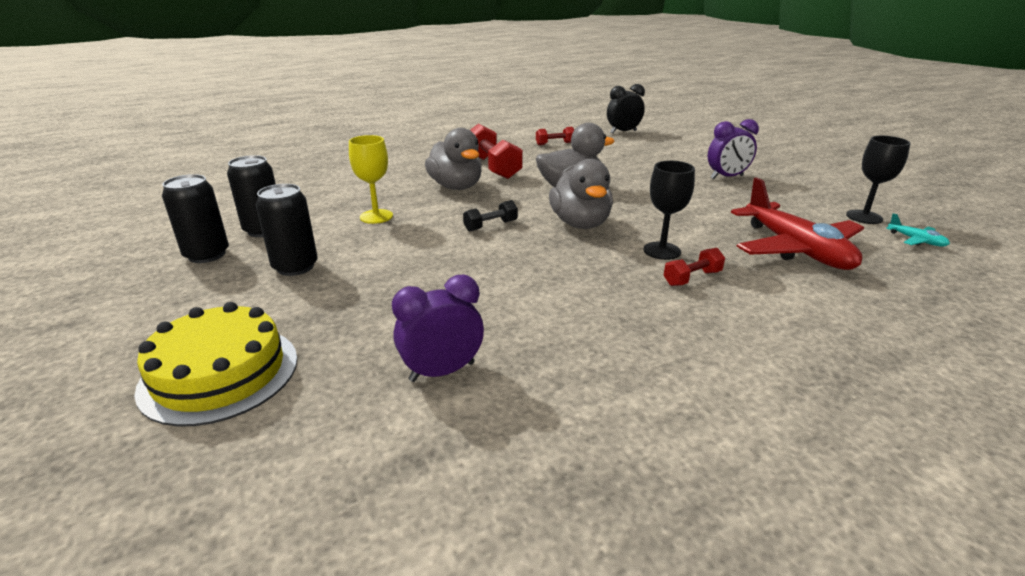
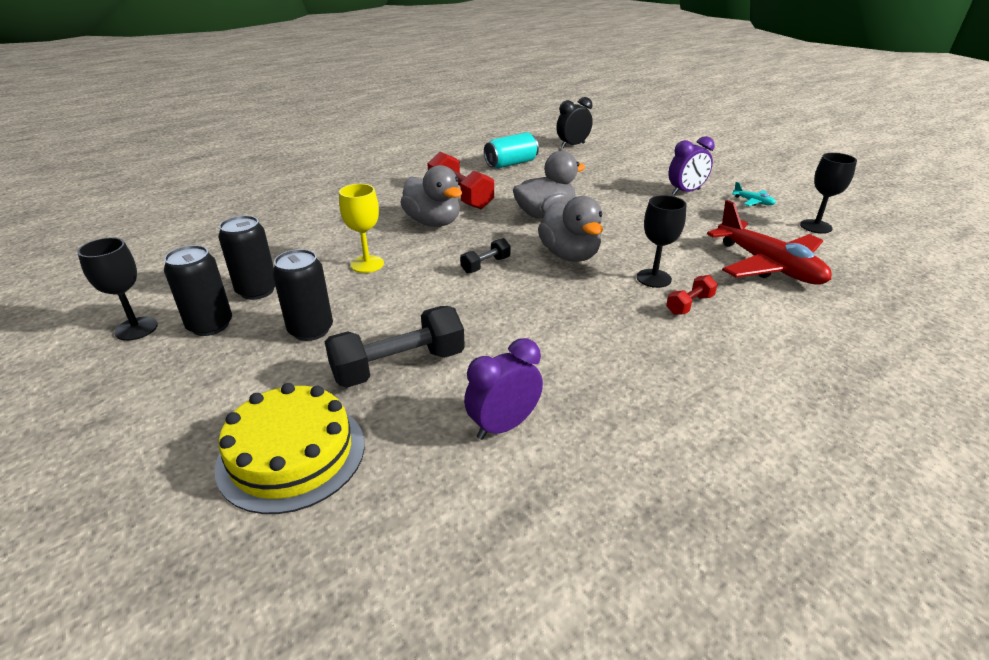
camera: 10 degrees left, 5 degrees up
(141, 252) = (136, 329): none -> black goblet
(363, 306) = (399, 366): none -> black dumbbell
(555, 143) = (511, 164): red dumbbell -> turquoise can
(916, 240) = (864, 247): turquoise plane -> turquoise plane (753, 202)

